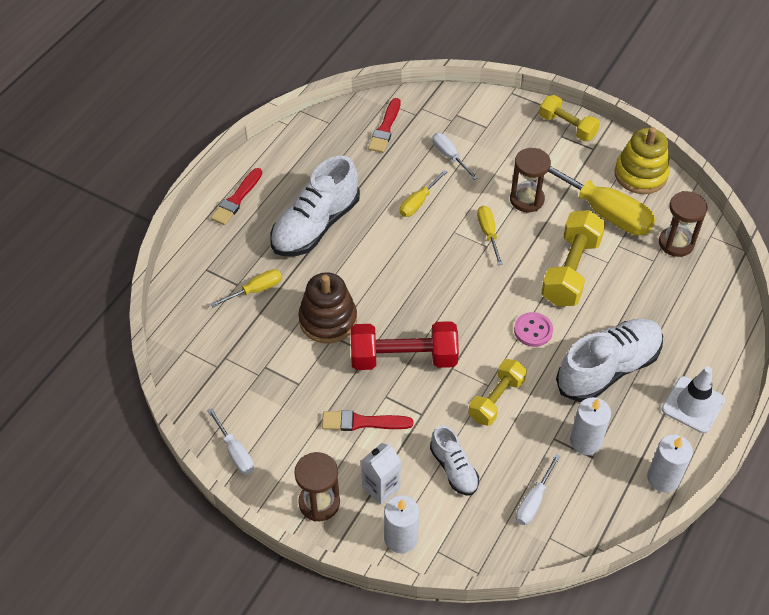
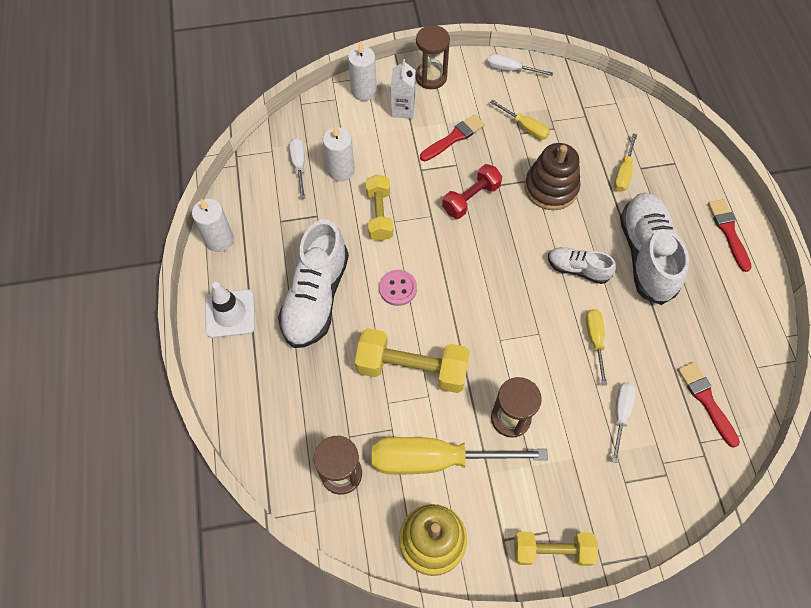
camera: 140 degrees right, 10 degrees up
(403, 358) = (471, 198): red dumbbell -> red dumbbell, size x0.65
(449, 156) = (620, 414): white screwdriver -> white screwdriver turned 90 degrees counterclockwise
(454, 468) = (368, 150): white shoe -> white shoe (577, 269)
(488, 233) = (510, 354): yellow screwdriver -> yellow screwdriver (525, 127)
(570, 270) = (412, 368): yellow dumbbell -> yellow dumbbell turned 60 degrees counterclockwise
(585, 441) = (293, 228): white candle -> white candle (341, 170)

